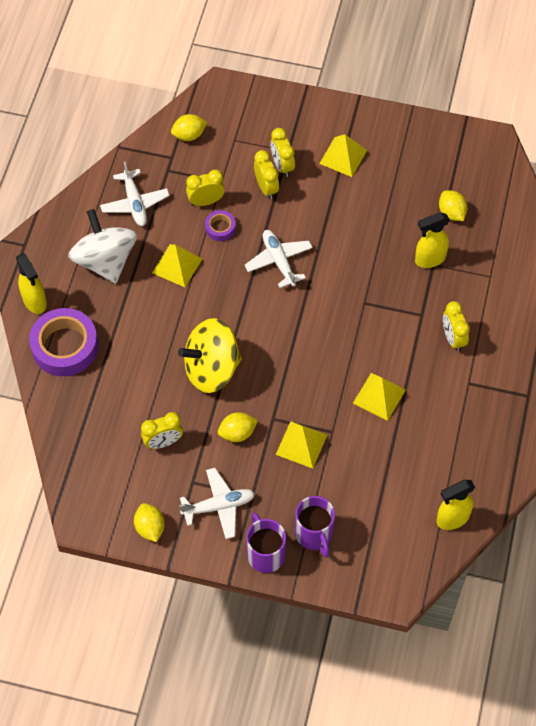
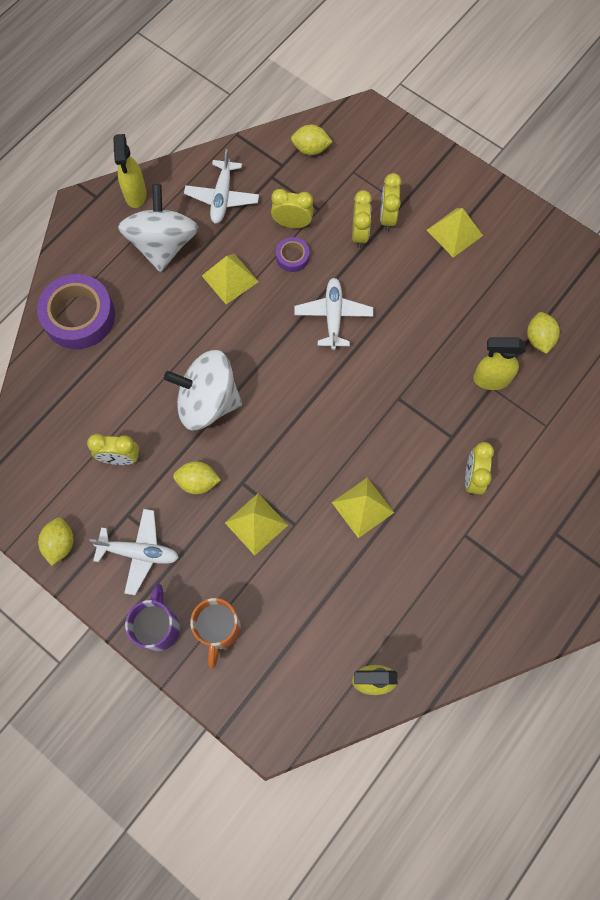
camera: 25 degrees right, 10 degrees up
(35, 301) = (75, 258): yellow spray bottle -> yellow spray bottle (135, 195)
(211, 369) = (208, 402): yellow spinning top -> white spinning top
(314, 535) = (219, 630): purple mug -> orange mug

